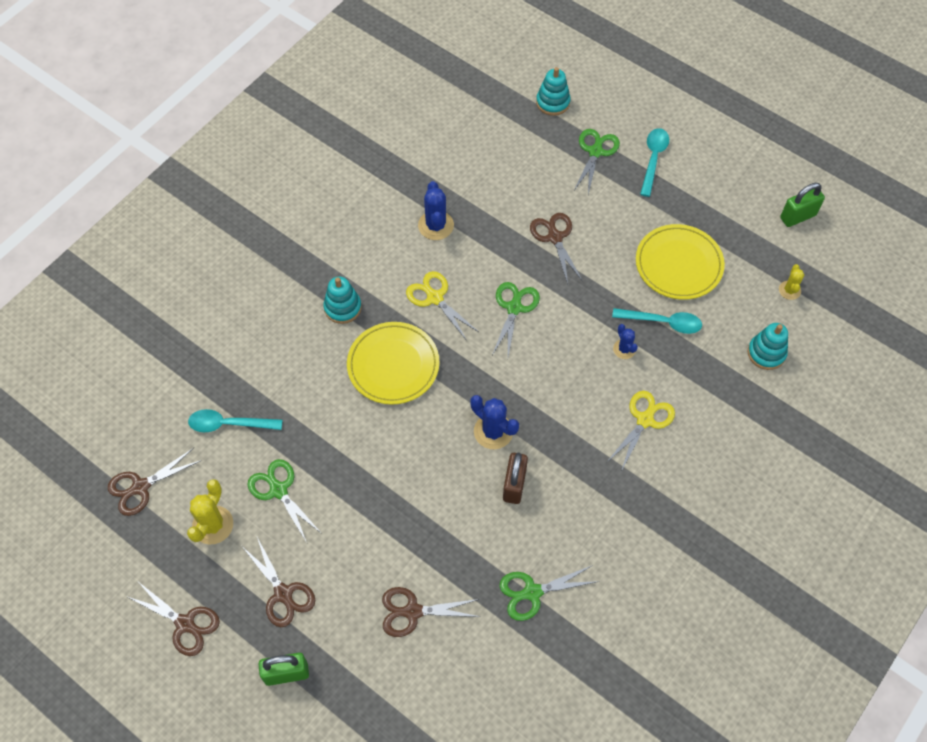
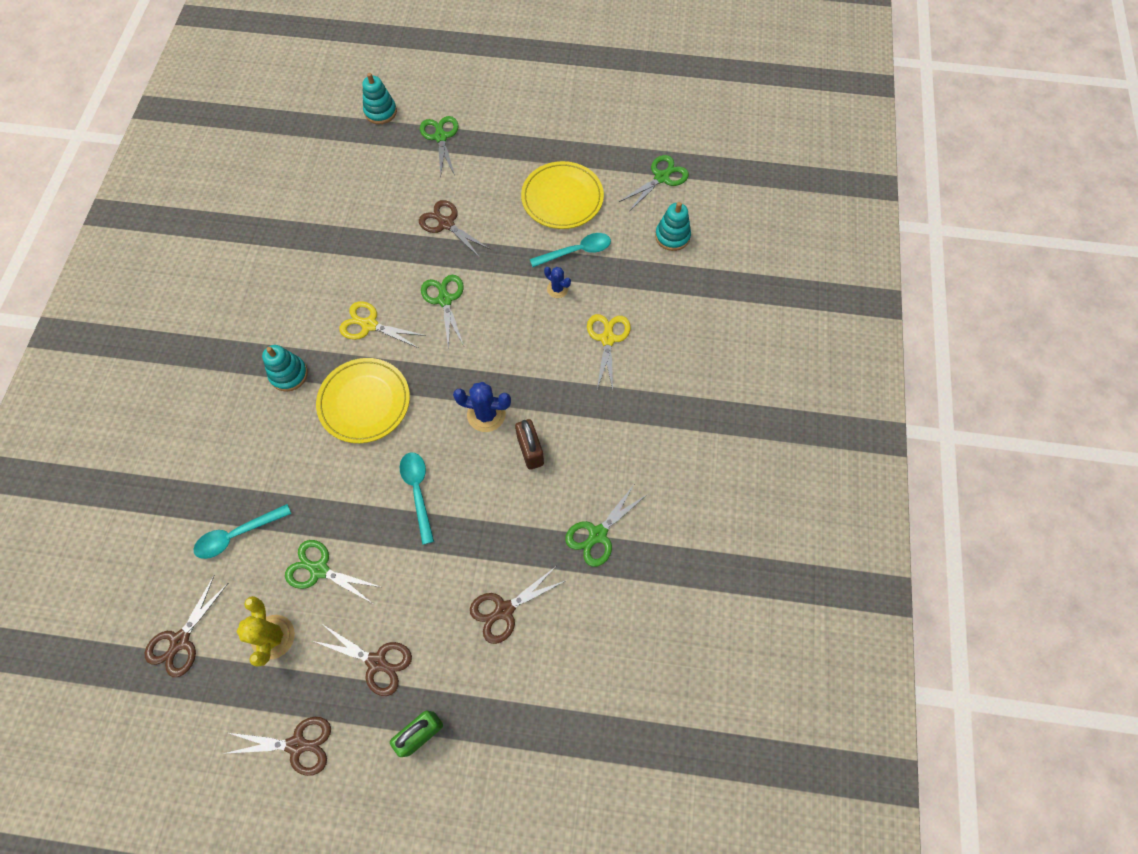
camera: 30 degrees left, 5 degrees up
(436, 225) = (335, 262): blue cactus -> none
(653, 159) = (492, 122): turquoise spoon -> turquoise spoon (418, 491)
(789, 290) = (661, 178): yellow cactus -> green scissors
(797, 216) = (634, 116): green padlock -> none

